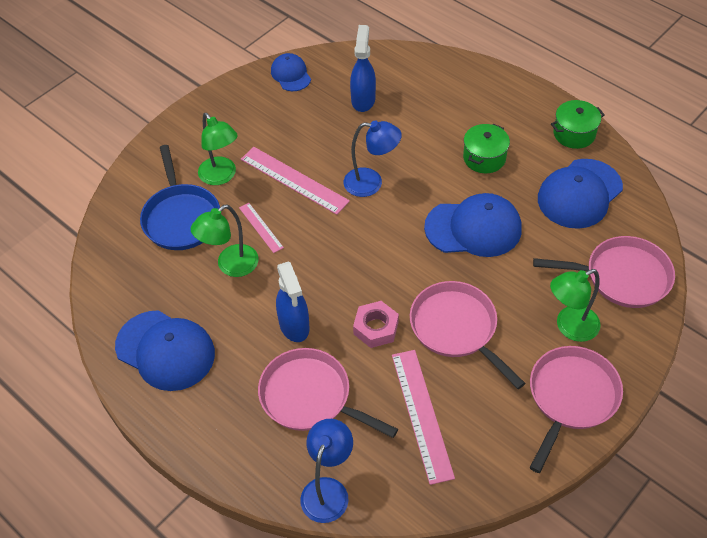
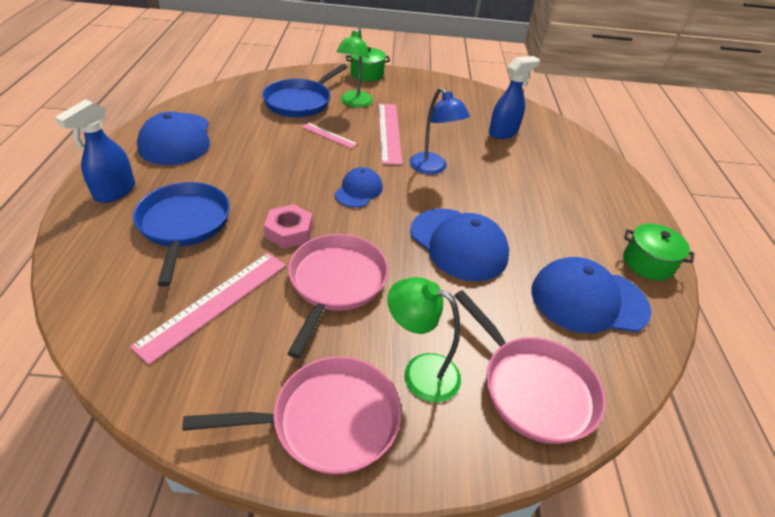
camera: 45 degrees right, 10 degrees down
(230, 266) = (279, 136): green lamp -> none
(261, 227) = (329, 135): pink ruler -> pink ruler turned 75 degrees counterclockwise
(291, 74) = (478, 95): blue cap -> blue cap (358, 190)
(294, 326) = (251, 187): blue spray bottle -> blue spray bottle (114, 192)
(310, 397) = (184, 225): pink pan -> blue pan
(328, 490) = (85, 278): blue lamp -> none
(484, 158) = (539, 217): green pot -> green pot (367, 74)

